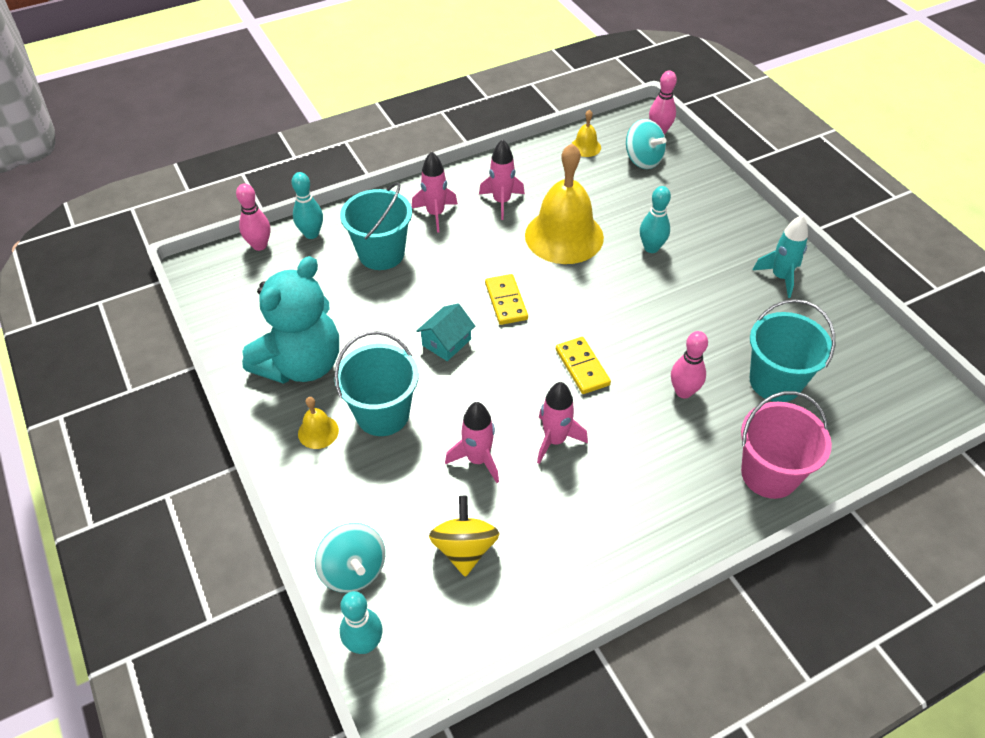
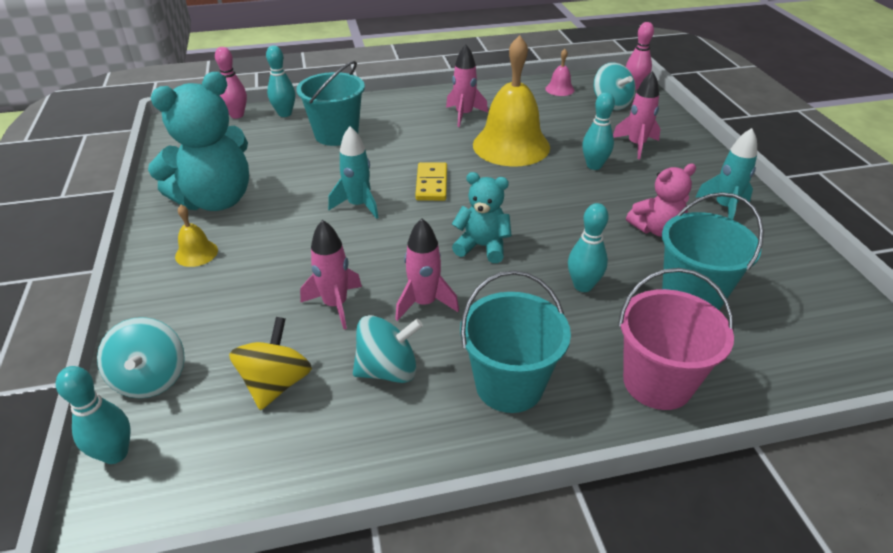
camera: 15 degrees right, 10 degrees down
(382, 414) = (265, 250): turquoise bucket -> turquoise bucket (509, 385)
(435, 214) = (400, 115): pink rocket -> pink rocket (636, 145)
(446, 342) = (358, 205): turquoise house -> turquoise rocket
(552, 513) = (388, 370): none -> turquoise spinning top
(582, 367) = (482, 246): yellow domino -> turquoise teddy bear
(585, 147) = (559, 89): yellow bell -> pink bell
(683, 392) = (583, 286): pink bowling pin -> turquoise bowling pin
(728, 315) = (656, 229): none -> pink teddy bear

